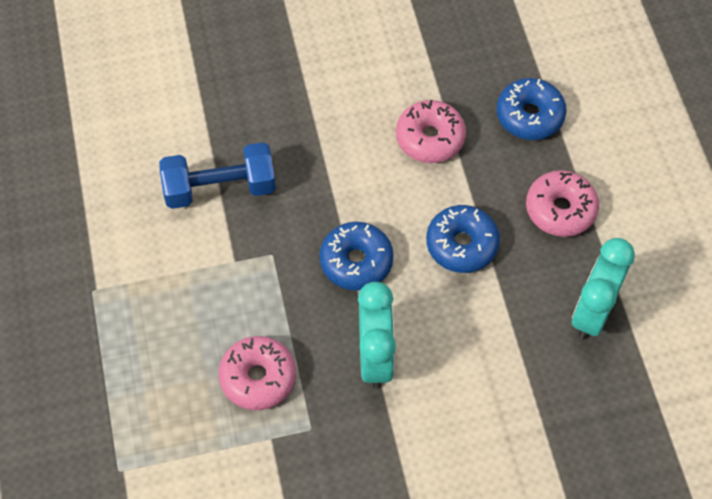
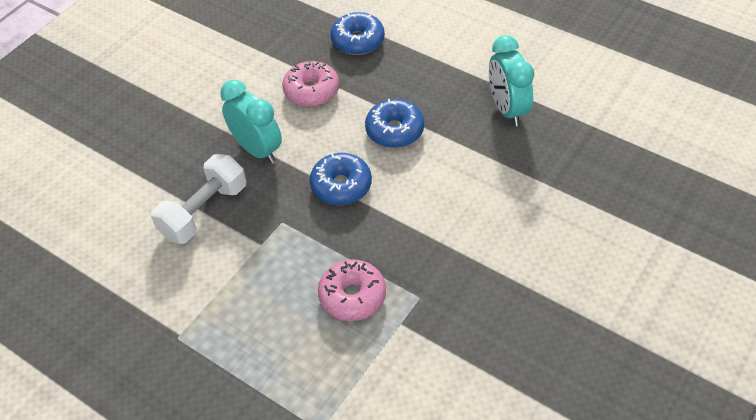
camera: 40 degrees left, 10 degrees down
(220, 188) = (204, 211): blue dumbbell -> white dumbbell
(375, 357) = (413, 227): turquoise clock -> turquoise clock (257, 150)
(560, 209) = (430, 73): pink donut -> none

